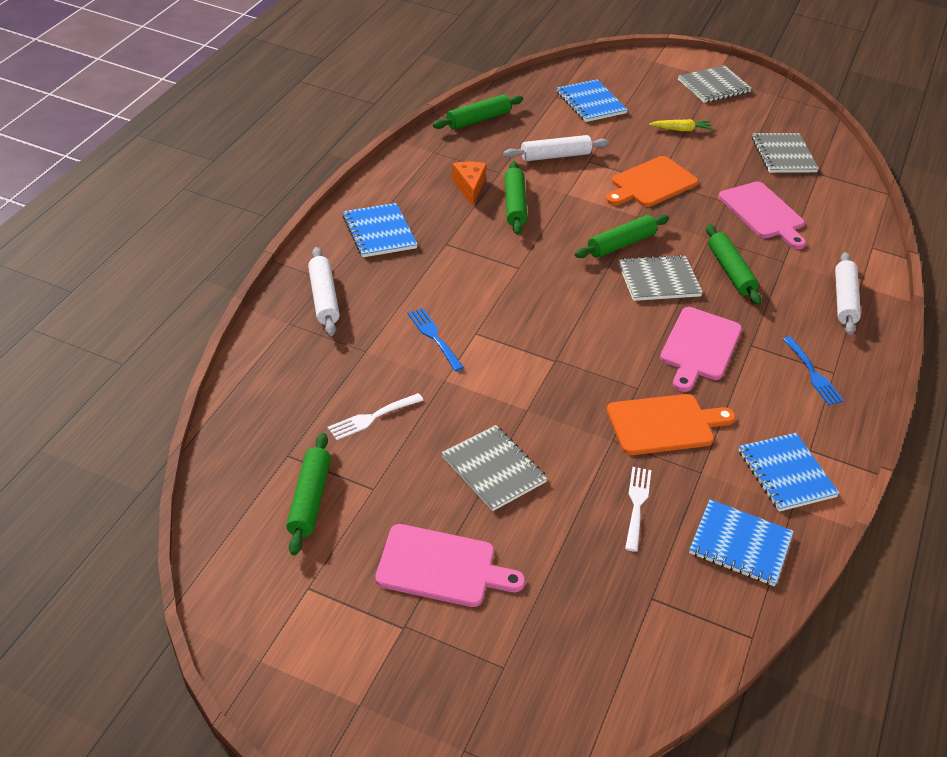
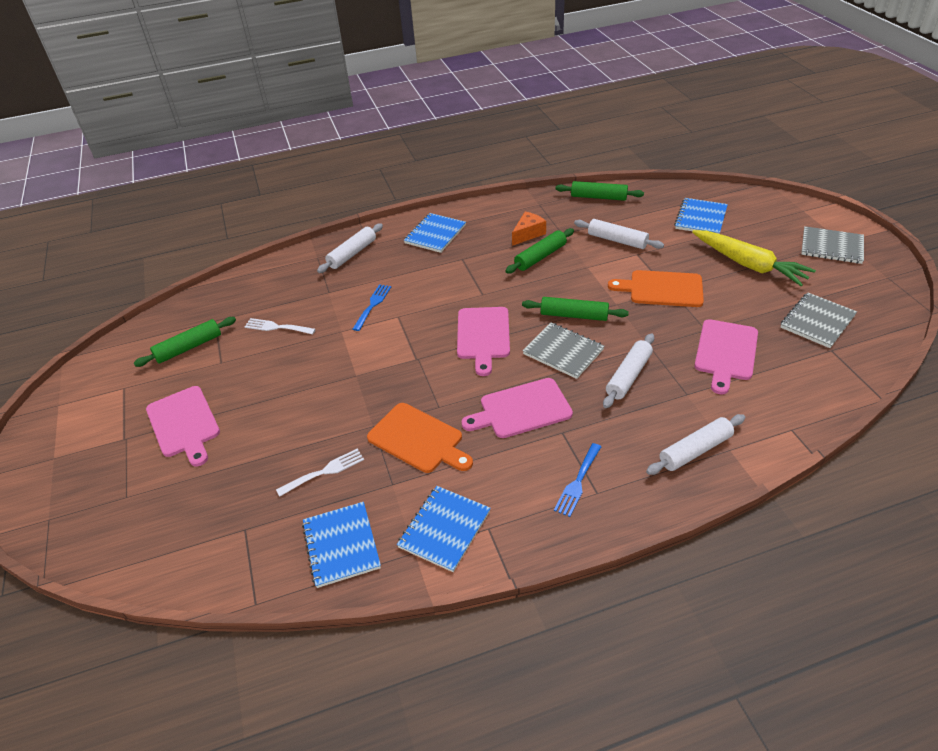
camera: 55 degrees right, 0 degrees up
(493, 469) = (286, 394): grey notebook -> none
(578, 305) = (483, 336): none -> pink cutting board
(681, 130) = (748, 265): yellow carrot -> yellow carrot, size x2.09
(730, 271) = (628, 376): green rolling pin -> white rolling pin

